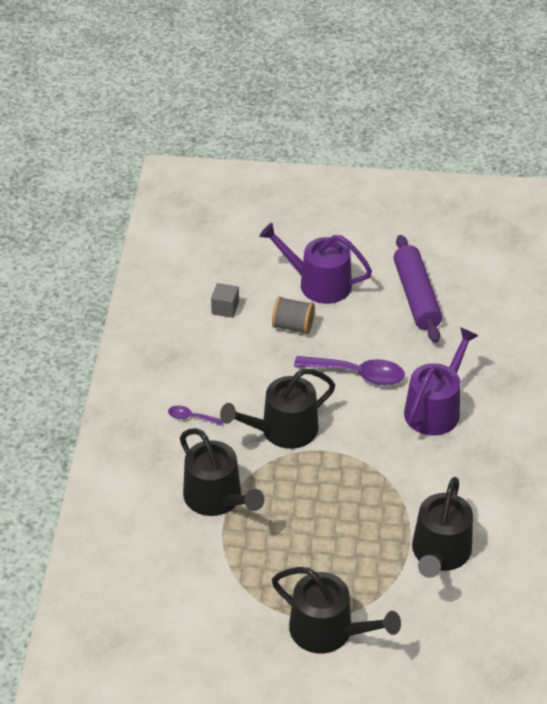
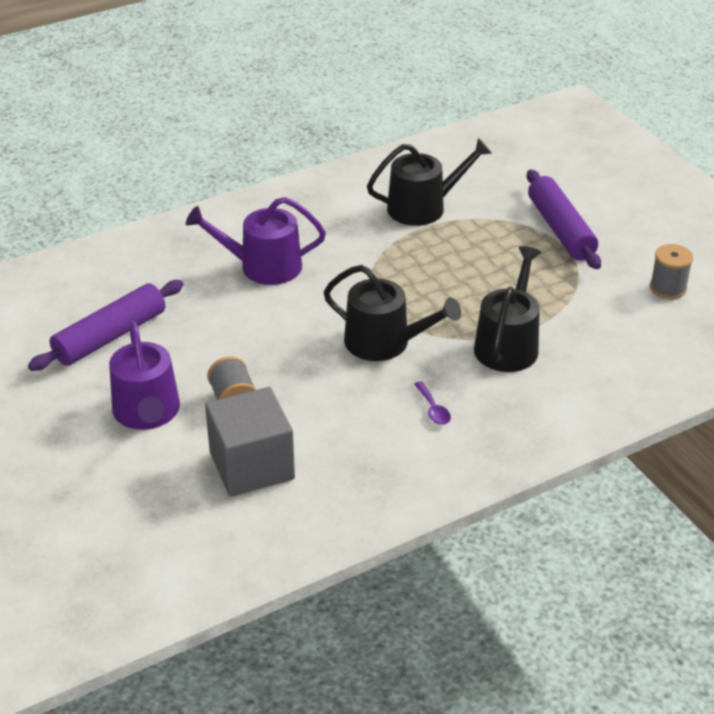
camera: 125 degrees left, 5 degrees down
(187, 649) = (668, 288): none -> grey spool
(225, 308) = (252, 465): grey cube -> grey cube, size x2.22
(328, 631) = (560, 229): black watering can -> purple rolling pin
(357, 374) = (263, 329): purple spoon -> none

